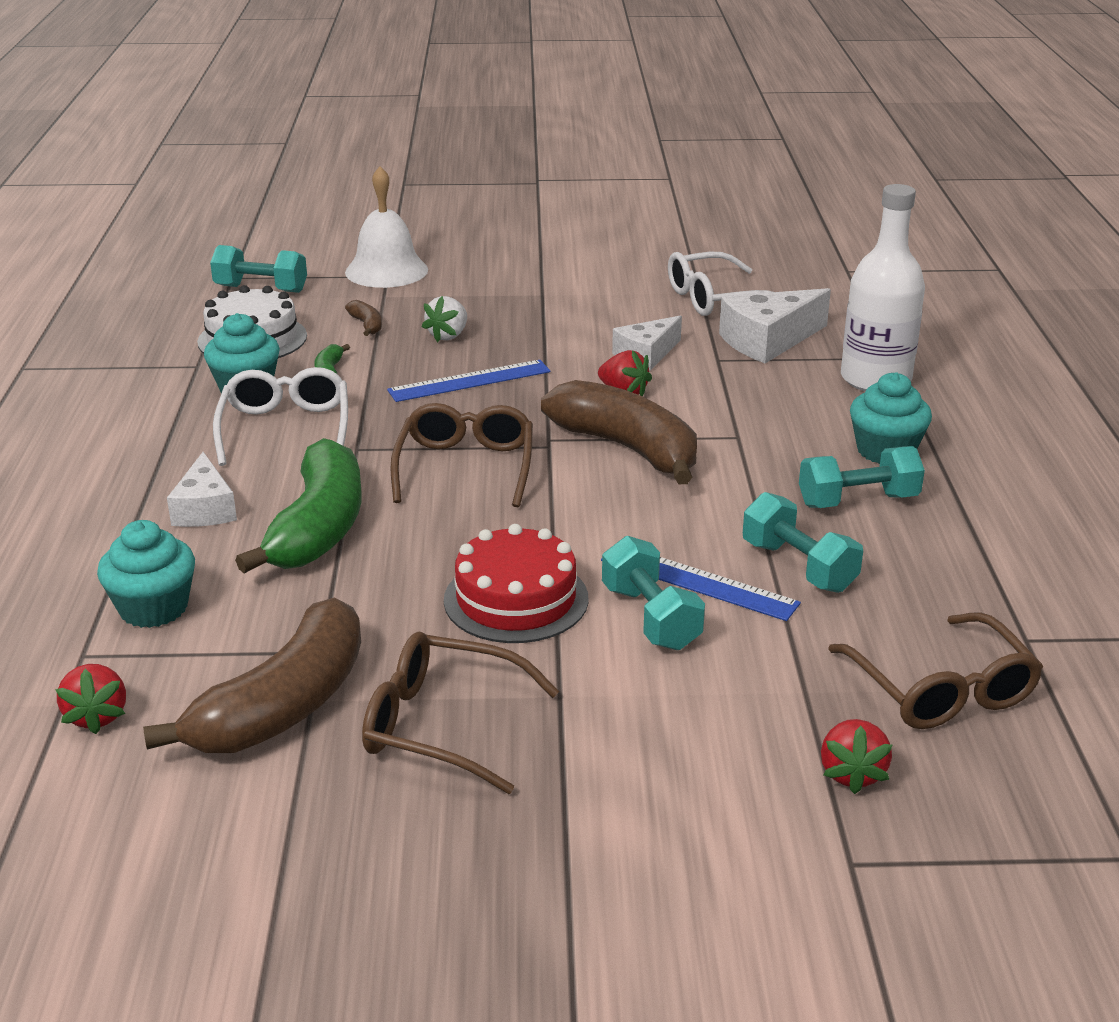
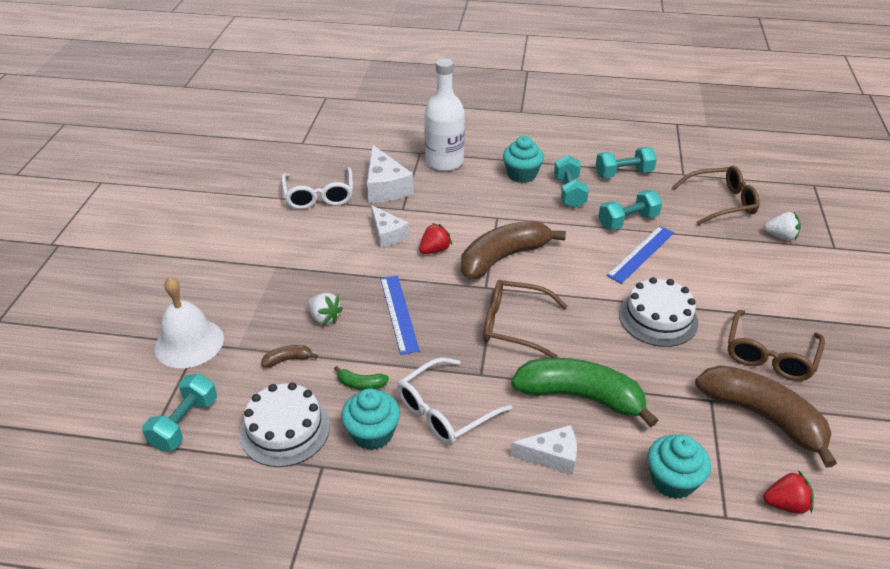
camera: 80 degrees left, 10 degrees up
(285, 429) = (445, 411): white glasses -> white glasses turned 45 degrees counterclockwise
(516, 599) = (658, 318): red cake -> white cake
(650, 618) = (673, 274): turquoise dumbbell -> turquoise dumbbell (623, 173)
(852, 773) = (780, 236): red strawberry -> white strawberry

